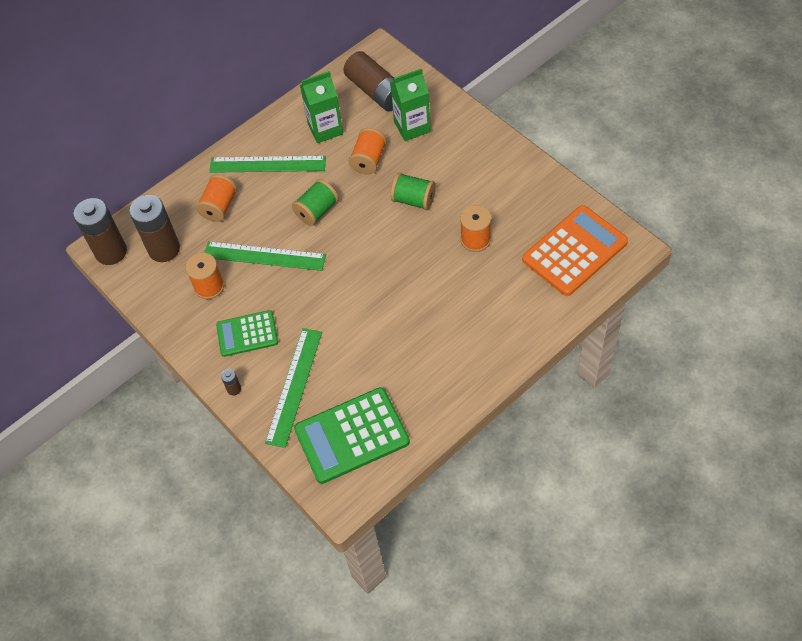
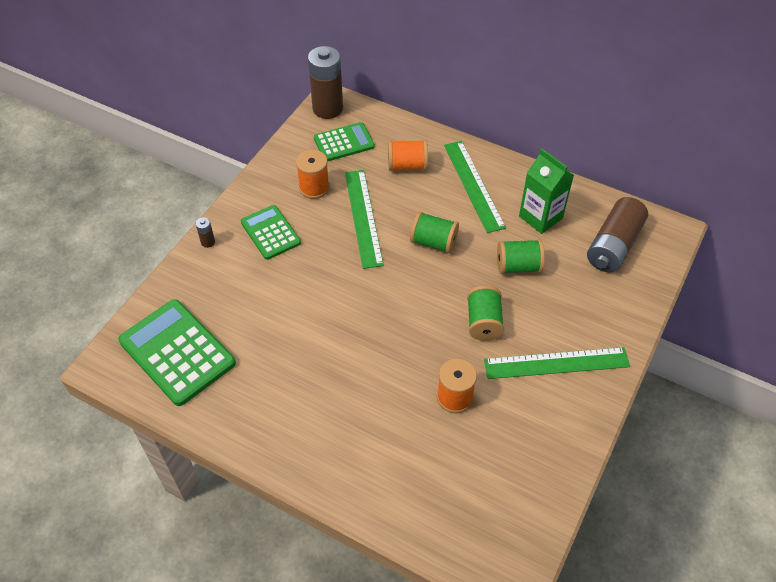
camera: 65 degrees right, 5 degrees down
(164, 249) = (344, 142): brown battery -> green calculator
(294, 386) = (222, 288): green ruler -> green ruler (556, 363)
(369, 160) = (518, 266): orange spool -> green spool
(412, 127) = (582, 292): green carton -> none
(574, 251) = (479, 510): orange calculator -> none

